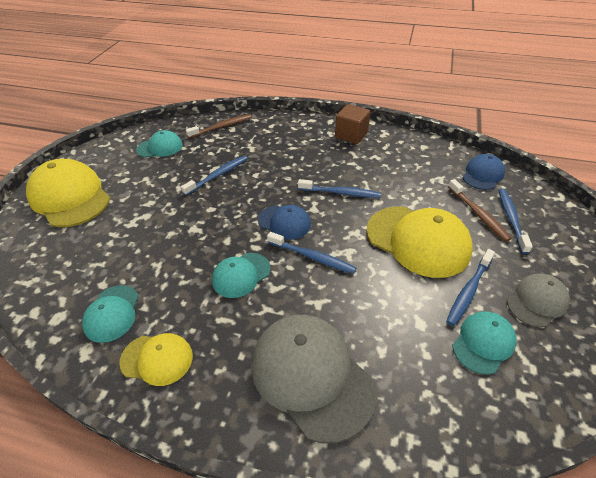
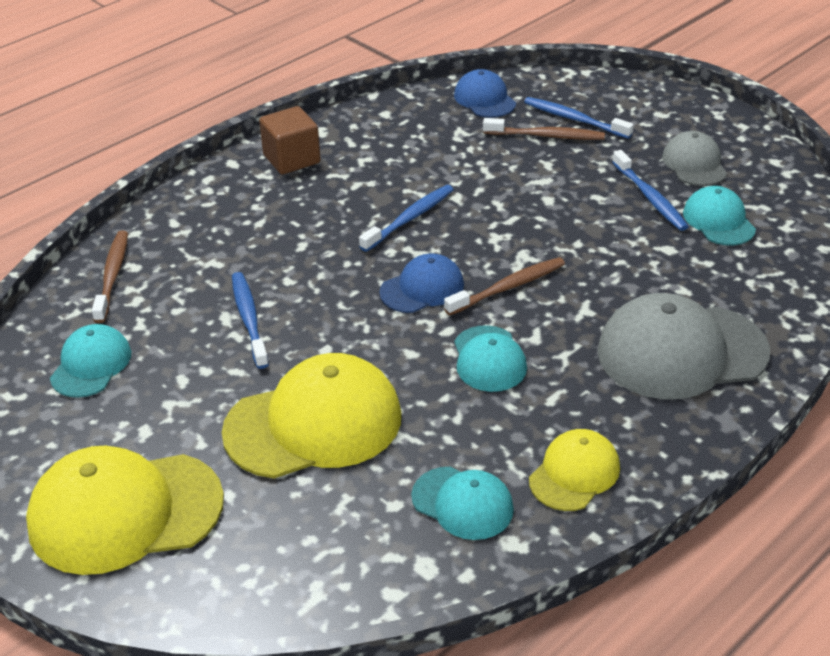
camera: 60 degrees left, 5 degrees down
(312, 257) = (508, 287): blue toothbrush -> brown toothbrush
(418, 240) = (550, 197): yellow cap -> yellow cap (314, 424)

